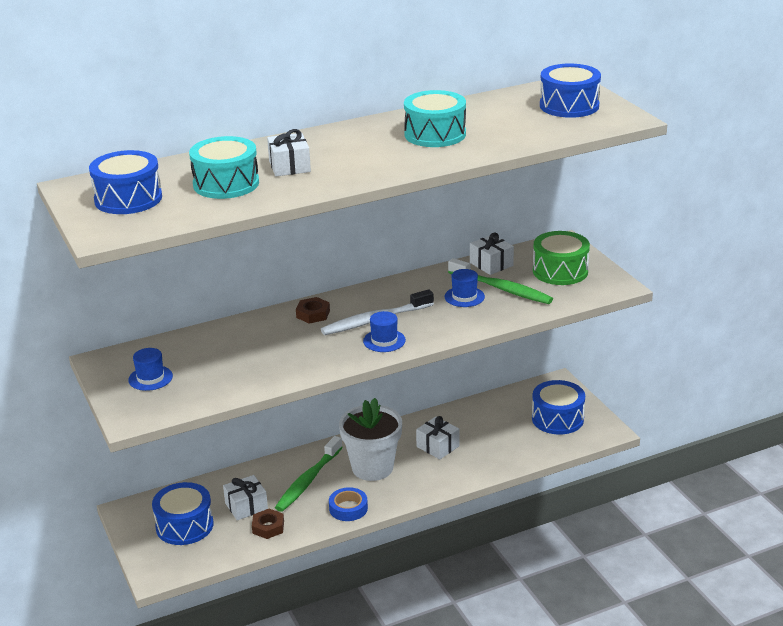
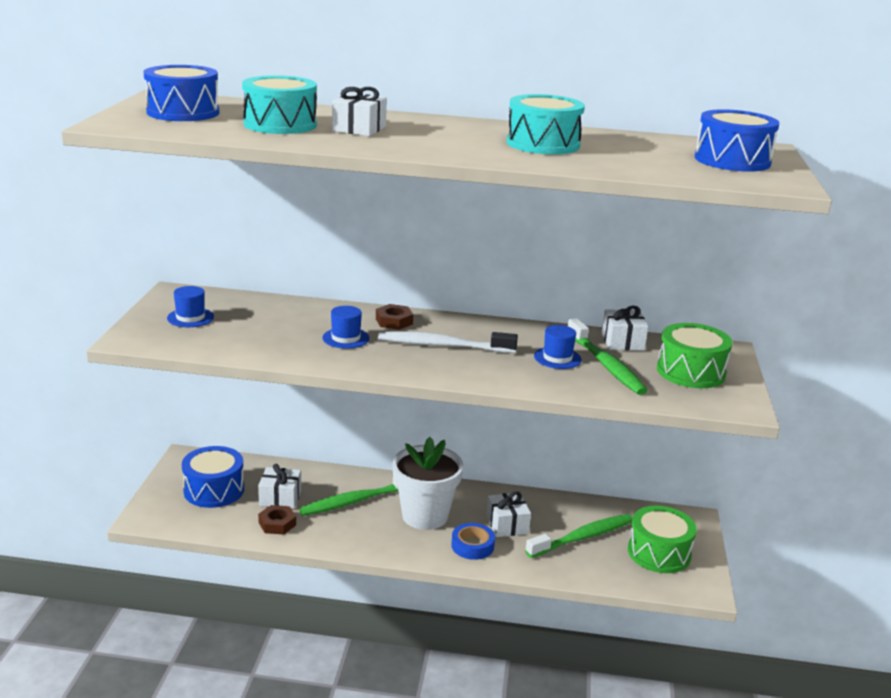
camera: 30 degrees right, 5 degrees down
(348, 508) = (363, 541): blue tape -> blue tape (472, 546)
(384, 341) = (427, 364): blue hat -> blue hat (345, 338)
(498, 431) = (582, 537): none -> green toothbrush
(557, 419) = (659, 553): blue drum -> green drum

